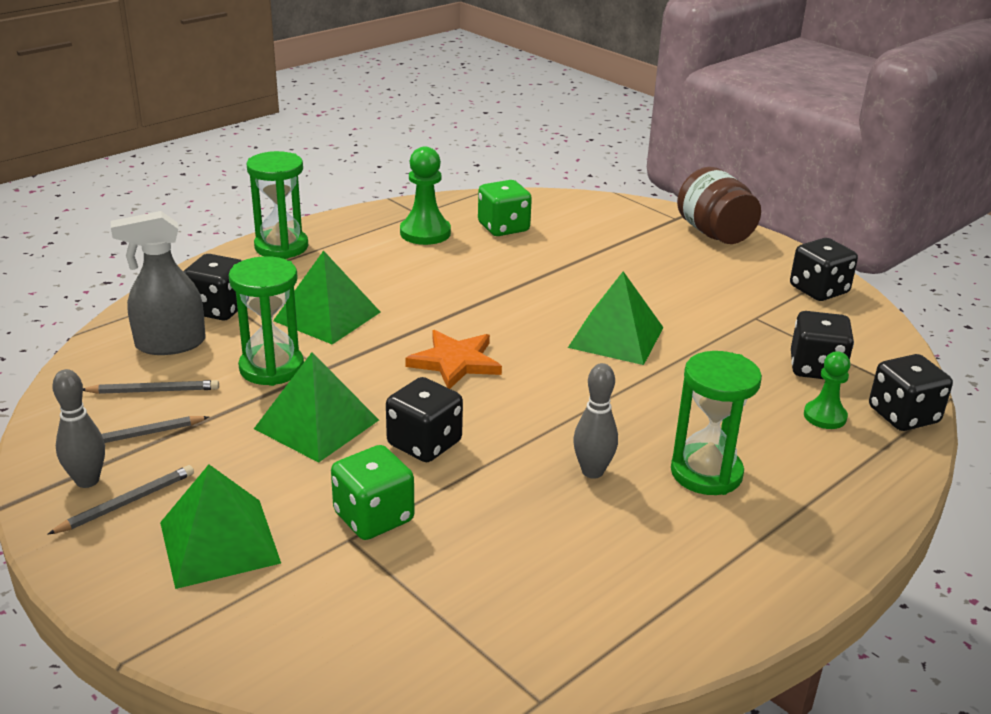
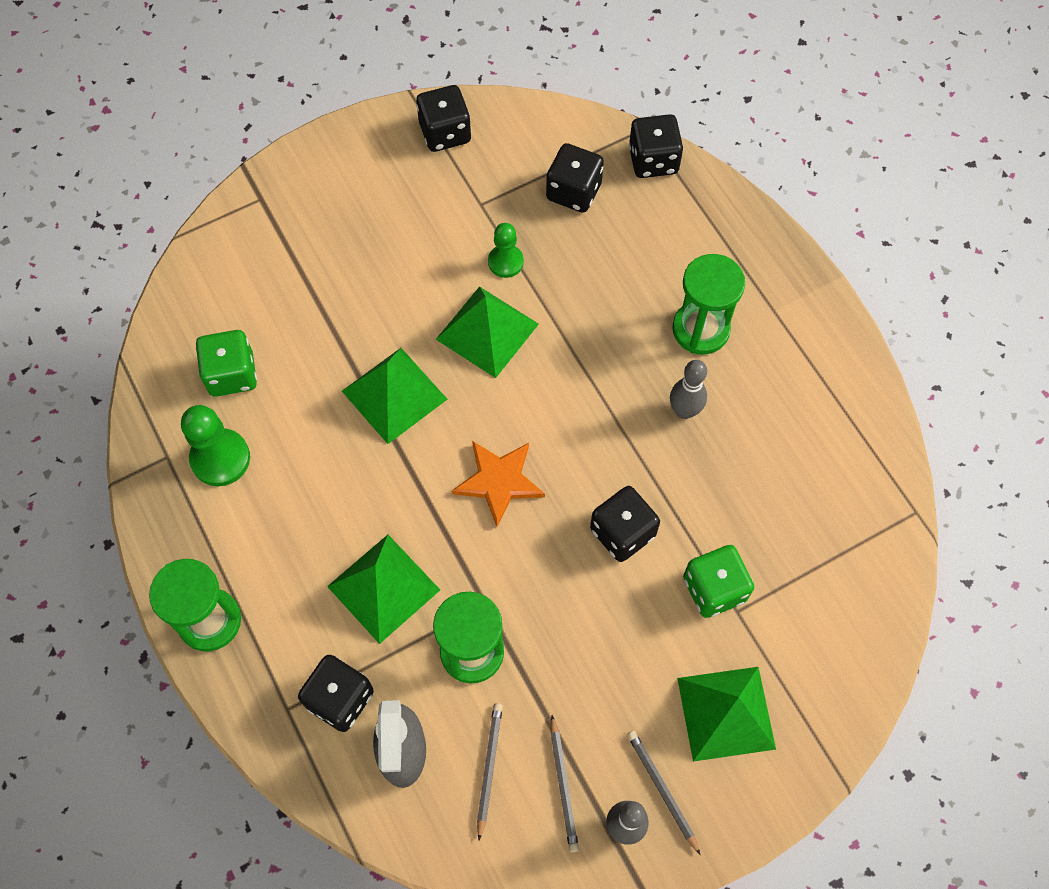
camera: 75 degrees left, 35 degrees up
(316, 424) = (576, 619): green pyramid -> green pyramid (394, 395)
(714, 233) = (306, 175): brown jar -> none
(825, 416) = (643, 216): green pawn -> green pawn (505, 262)

